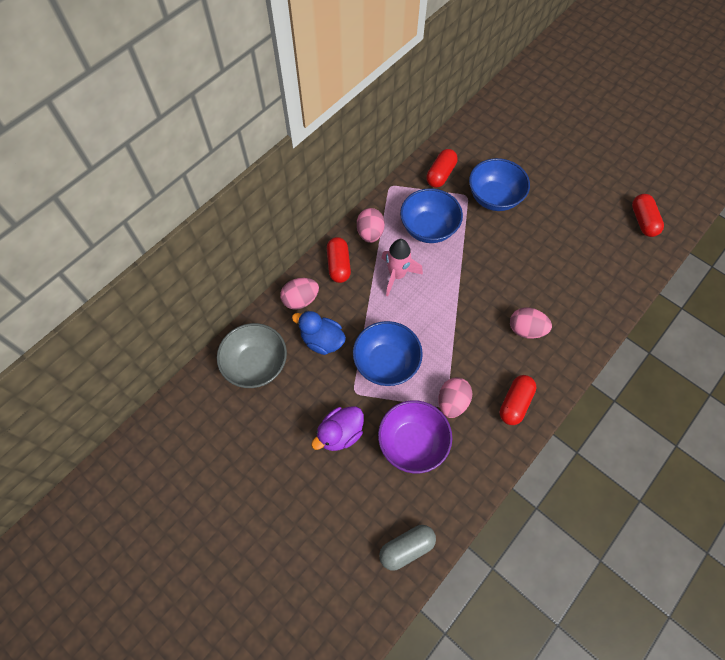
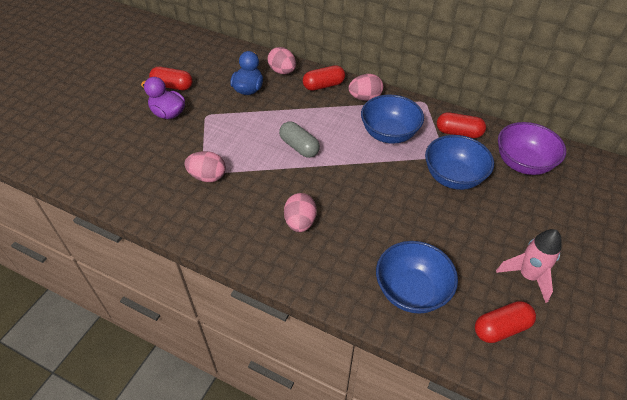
camera: 75 degrees right, 15 degrees down
(256, 365) = (218, 61): grey bowl -> none
(386, 363) = (237, 129): blue bowl -> blue bowl (411, 291)
(397, 275) = (328, 121): pink rocket -> pink rocket (527, 276)
(406, 548) = (73, 167): grey capsule -> grey capsule (299, 147)
(412, 443) = (165, 156): purple bowl -> purple bowl (523, 163)
(515, 403) = (215, 223): red capsule -> red capsule (172, 86)

